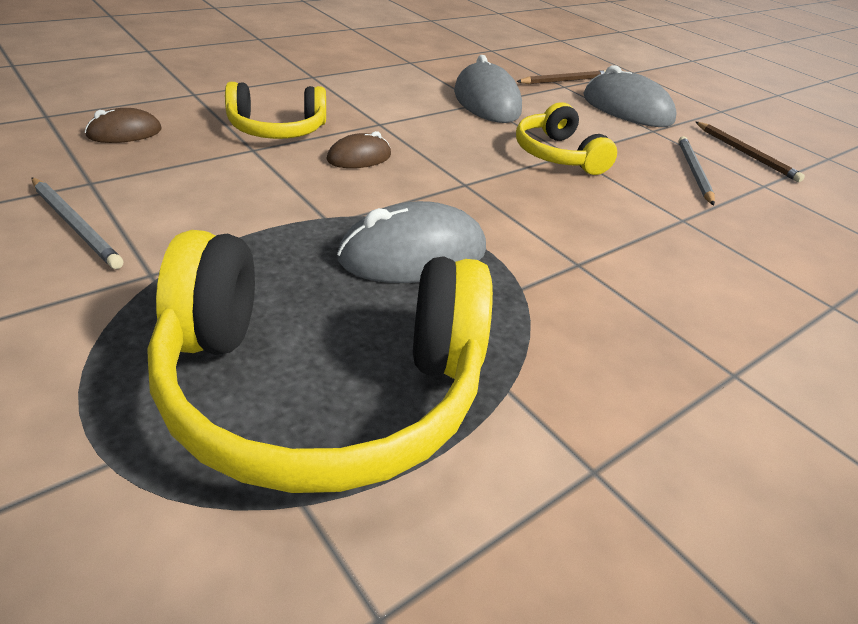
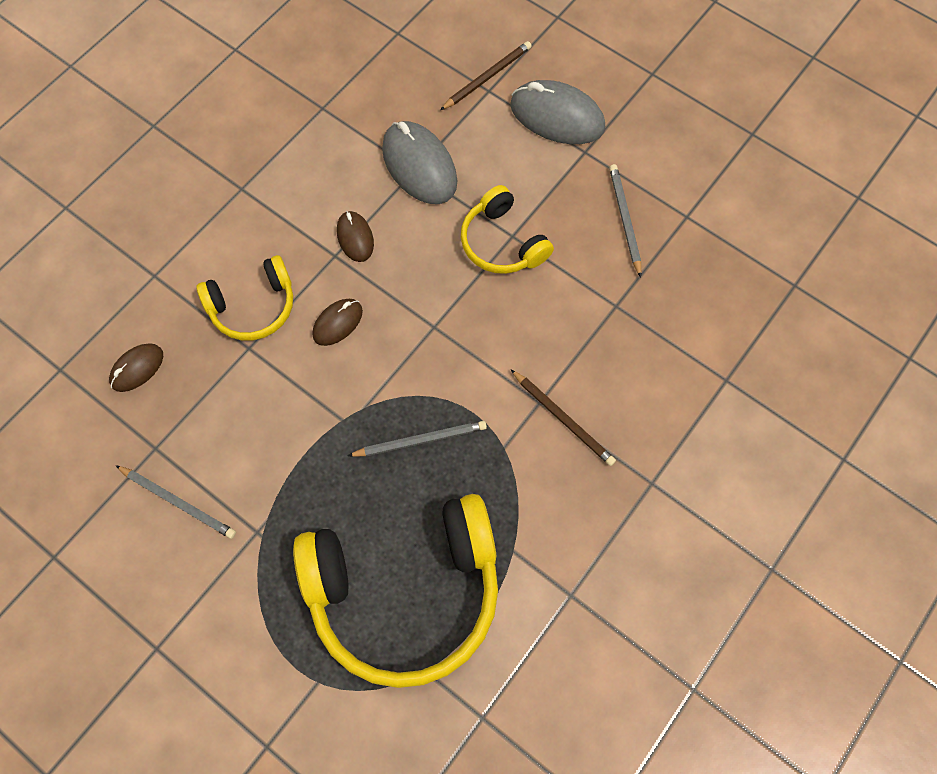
camera: 10 degrees left, 30 degrees up
(405, 120) = (355, 238): none -> brown mouse
(413, 255) = (420, 440): grey mouse -> grey pencil
(745, 153) = (673, 161): brown pencil -> brown pencil (563, 418)

